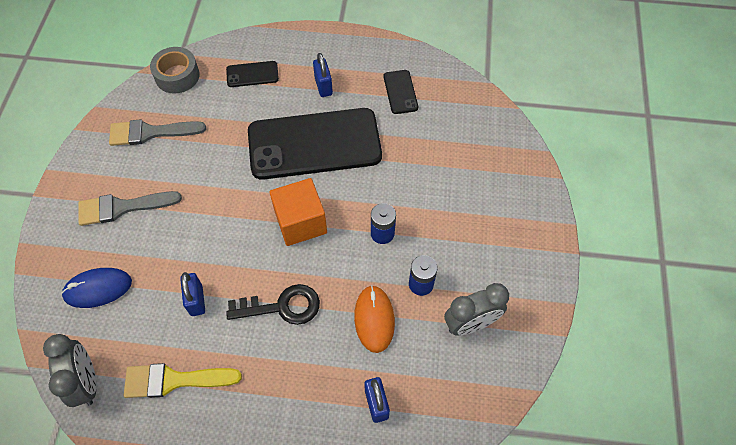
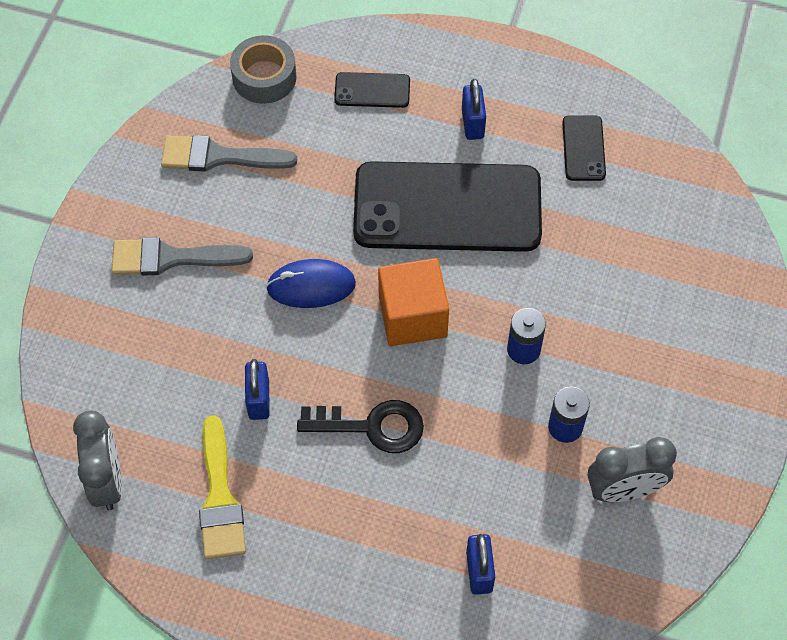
camera: 10 degrees right, 0 degrees up
(98, 289) = (130, 363): blue mouse -> blue mouse (311, 286)
(174, 380) = (220, 498): yellow brush -> yellow brush turned 105 degrees counterclockwise
(374, 319) = (493, 463): orange mouse -> none

